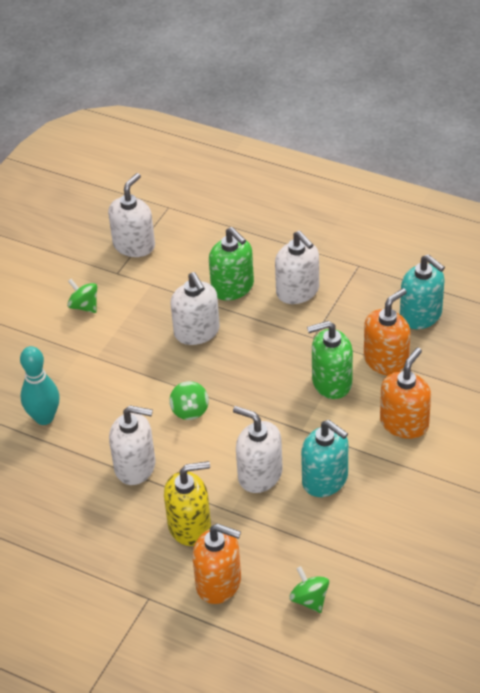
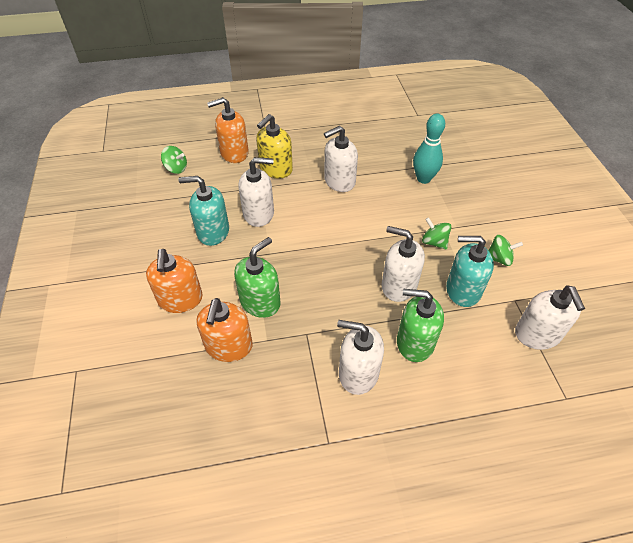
camera: 140 degrees right, 5 degrees up
(190, 410) = (342, 228): green spinning top -> green spinning top (434, 242)
(421, 315) = (226, 415): turquoise soap dispenser -> turquoise soap dispenser (462, 290)

